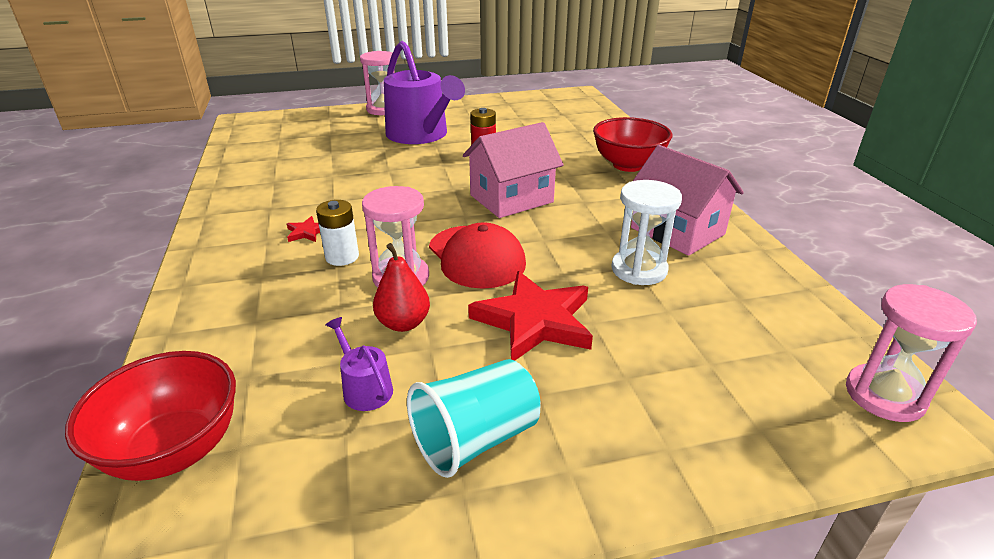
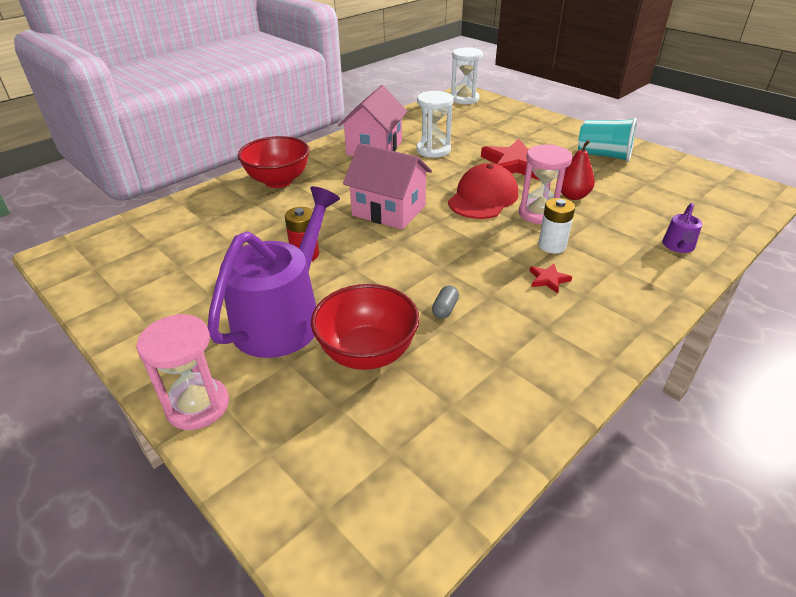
camera: 120 degrees left, 5 degrees up
(175, 450) = (727, 214): red bowl -> red bowl (367, 353)
(347, 180) = (445, 309): none -> grey capsule
(364, 388) = (624, 187): purple watering can -> purple watering can (678, 246)
(884, 395) = (464, 99): pink hourglass -> white hourglass

